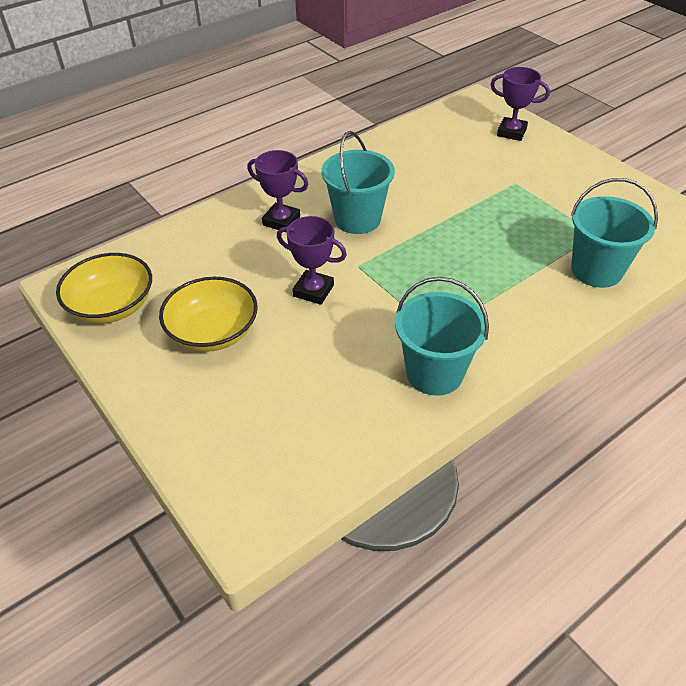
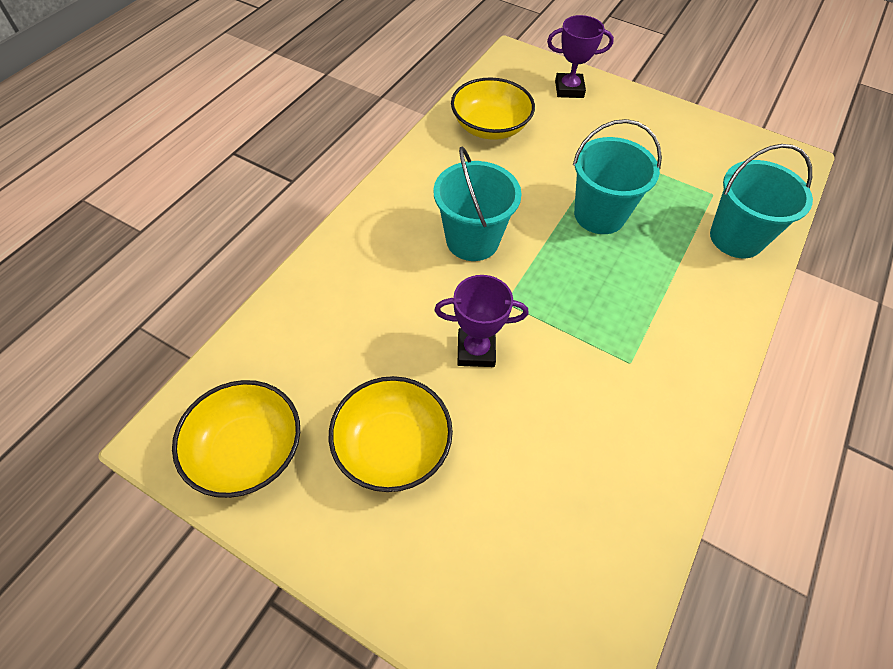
camera: 25 degrees left, 10 degrees up
(281, 221) = (389, 266): purple trophy -> none
(423, 146) = (490, 127): none -> yellow bowl
(434, 373) = (657, 416): turquoise bucket -> turquoise bucket (599, 215)

